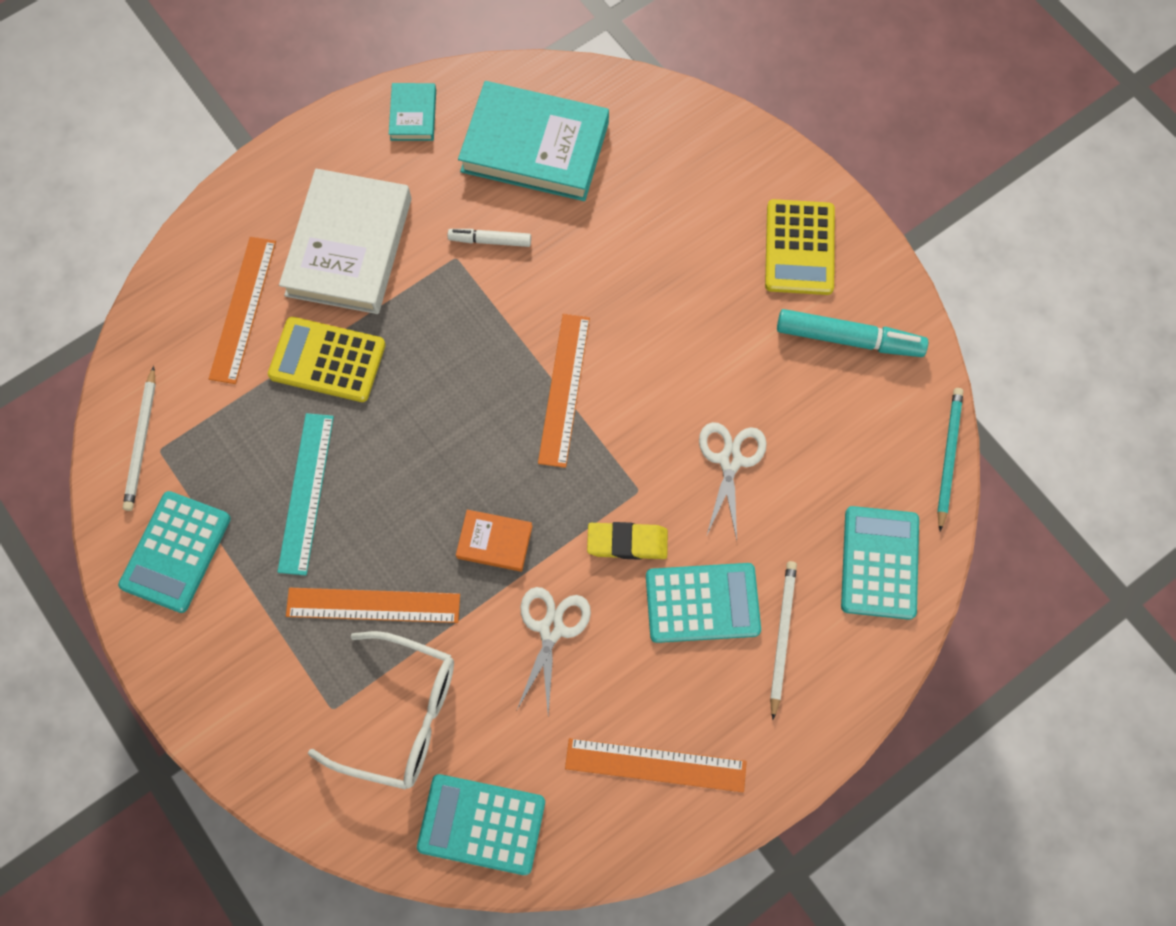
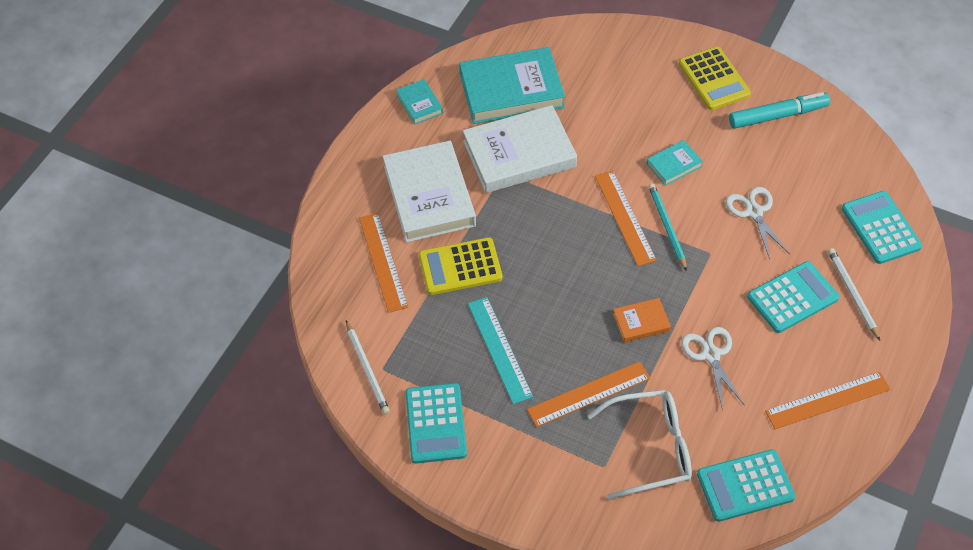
camera: 25 degrees left, 15 degrees down
(490, 240) = (519, 154): white marker -> white book
(627, 542) = (723, 285): yellow eraser -> none
(671, 346) = (674, 165): none -> turquoise book
(948, 457) = (880, 154): turquoise pencil -> turquoise pencil (667, 227)

